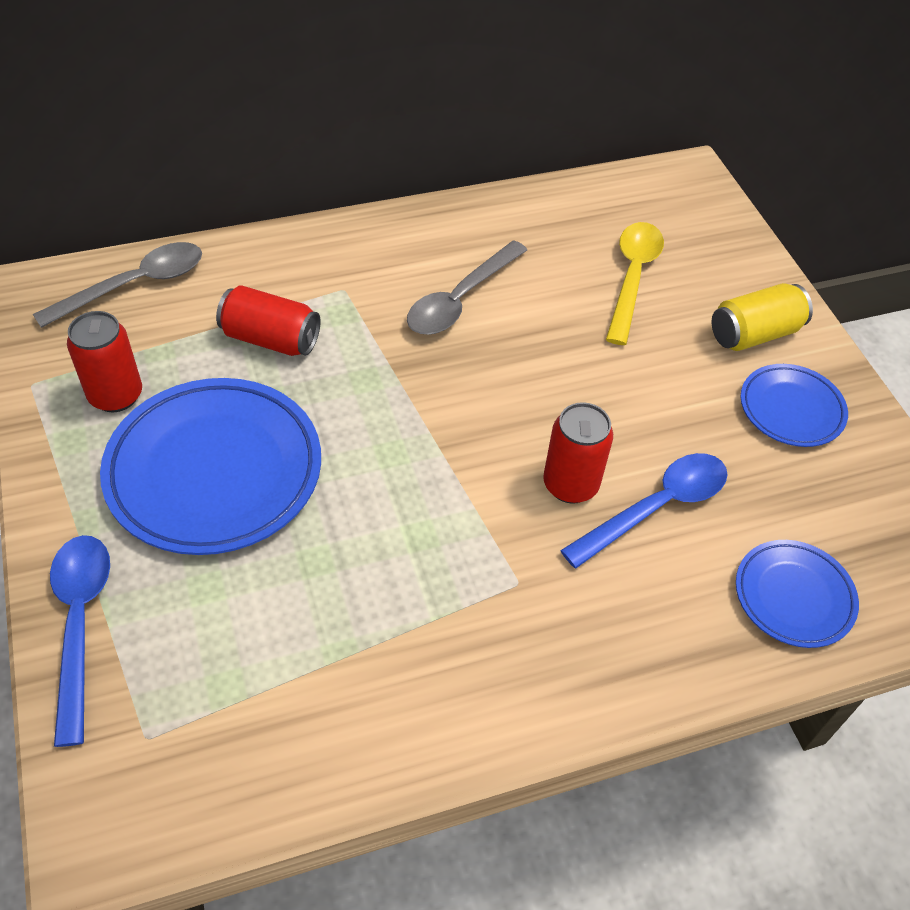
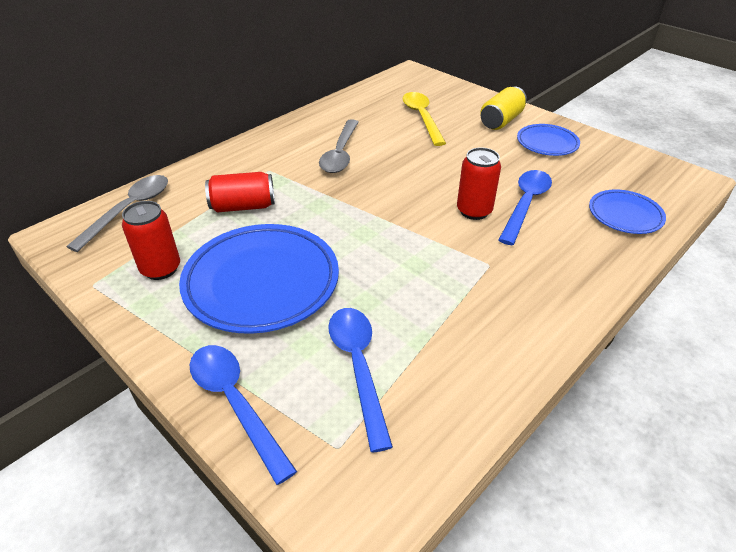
camera: 25 degrees left, 10 degrees down
(241, 648) = (358, 367): none -> blue spoon

